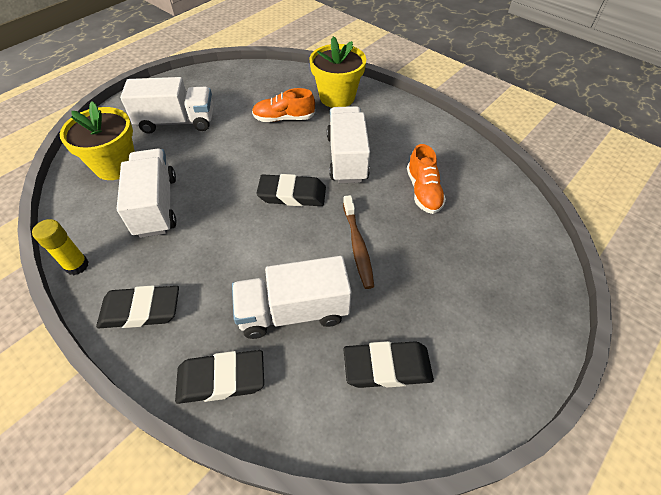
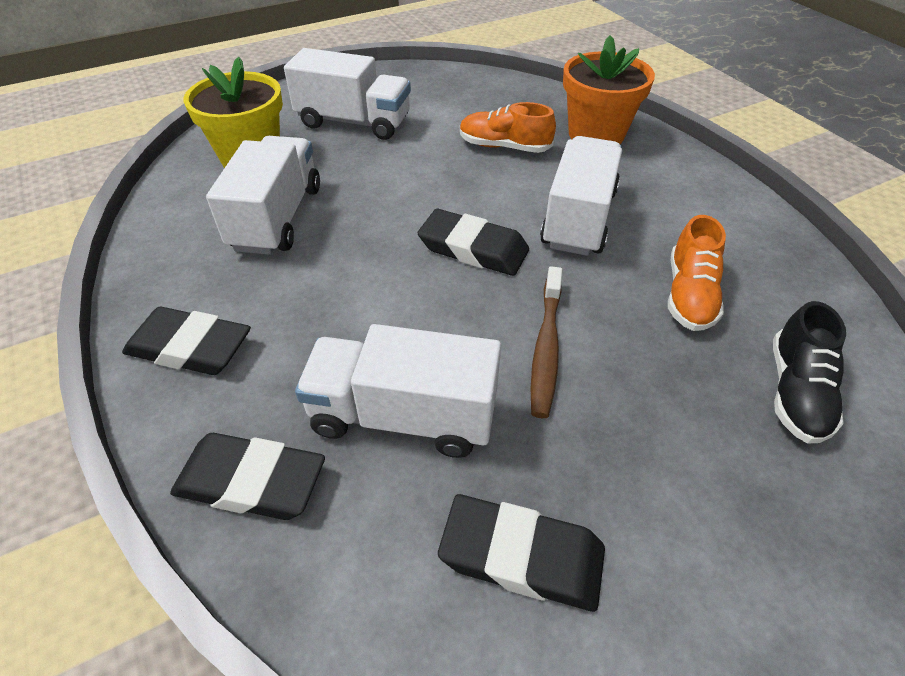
camera: 20 degrees right, 5 degrees down
(77, 265) = (141, 267): yellow glue stick -> none
(337, 97) = (596, 134): yellow flower pot -> orange flower pot
(492, 233) = (796, 392): none -> black shoe

